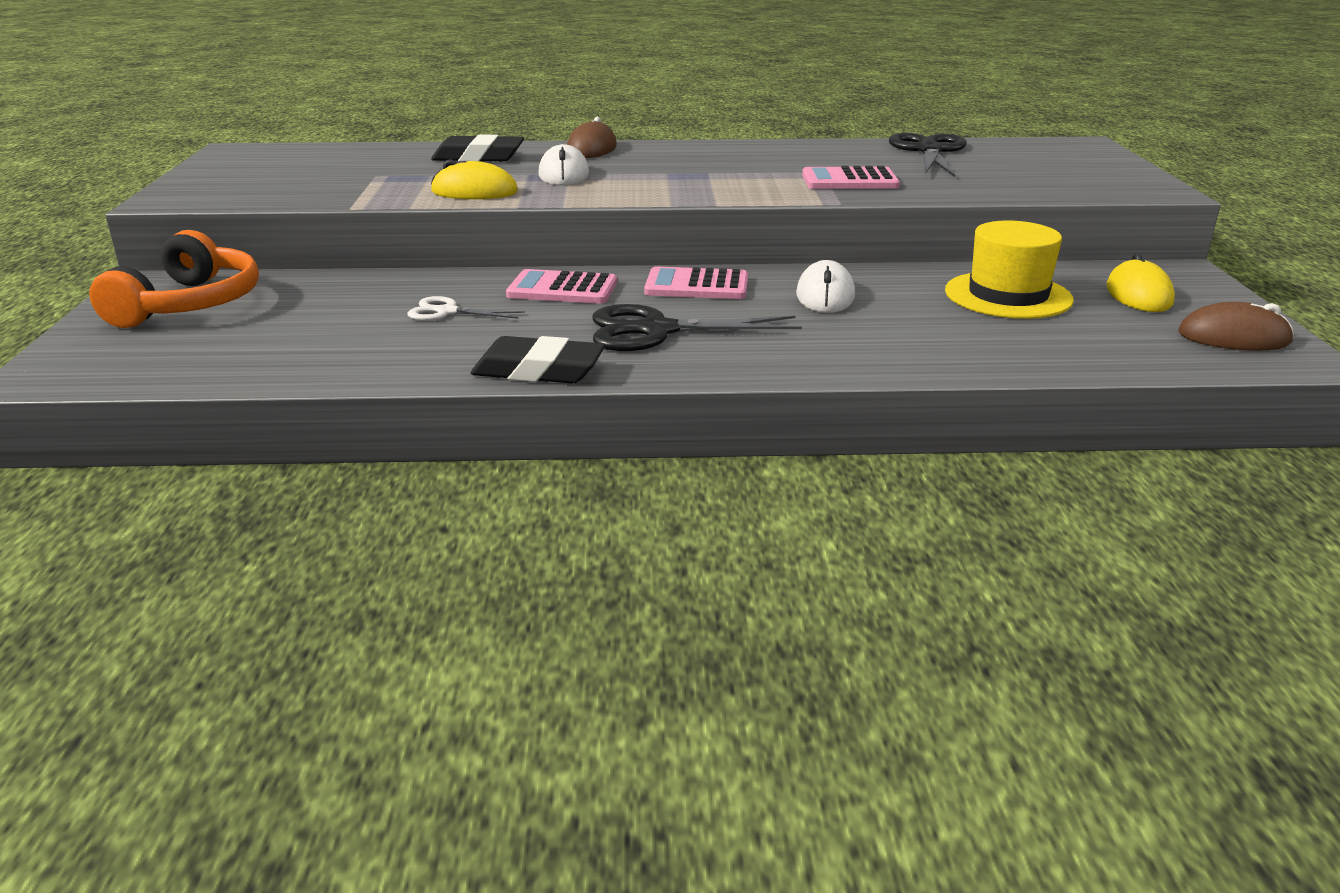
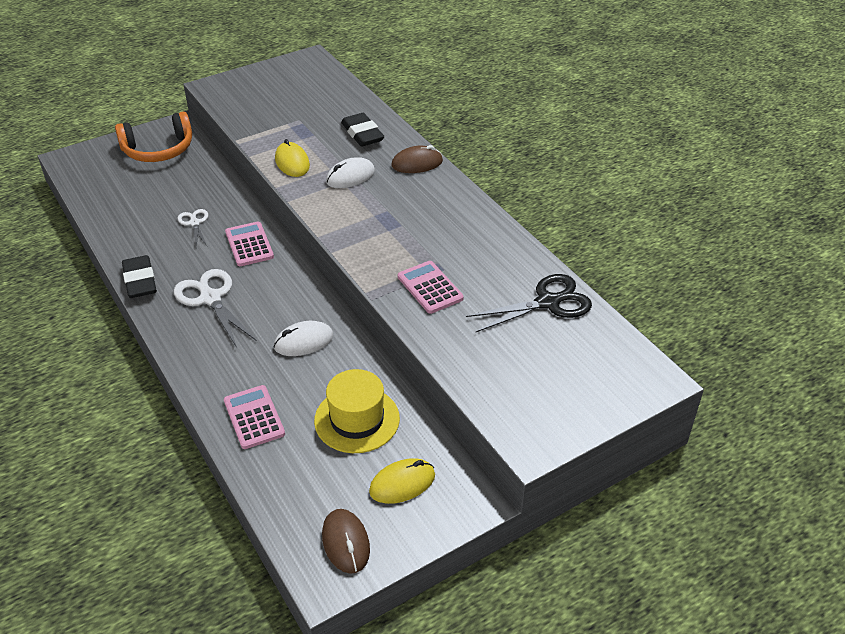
camera: 60 degrees right, 15 degrees up
(657, 331) = (210, 298): black scissors -> white scissors
(697, 286) = (286, 288): pink calculator -> pink calculator (254, 417)

